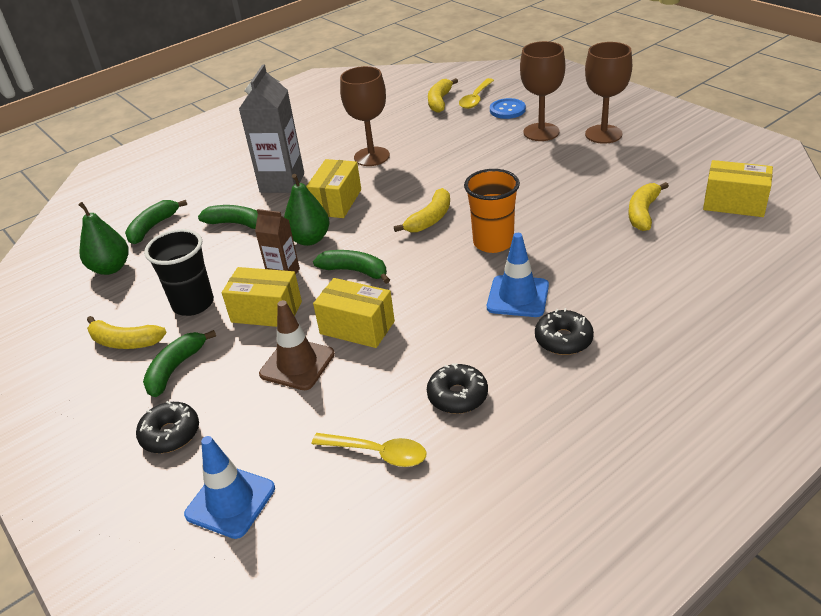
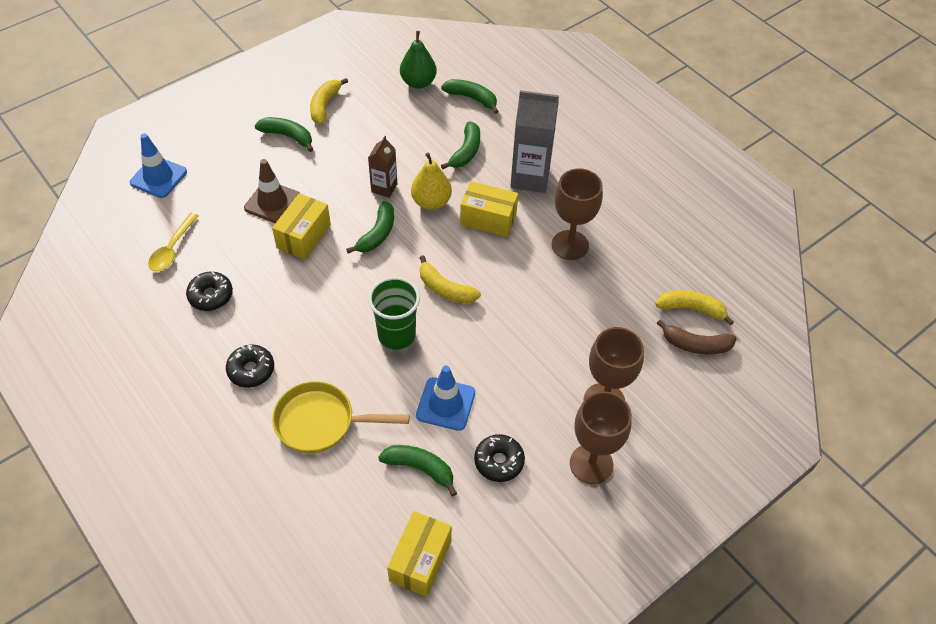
camera: 85 degrees right, 15 degrees up
(170, 434) = (225, 142): black donut -> black donut (499, 461)
(193, 304) = (359, 137): black cup -> none
(266, 312) = (338, 180): yellow box -> none
(309, 239) = (431, 202): green pear -> yellow pear
(475, 99) = (695, 345): yellow spoon -> brown banana
(493, 242) = (396, 335): orange cup -> green cup
(507, 110) = (663, 374): blue button -> none
(518, 296) = (314, 345): blue traffic cone -> blue traffic cone (445, 404)
(615, 278) = (321, 422): none -> yellow pan
(643, 213) = (420, 468): yellow banana -> green banana

